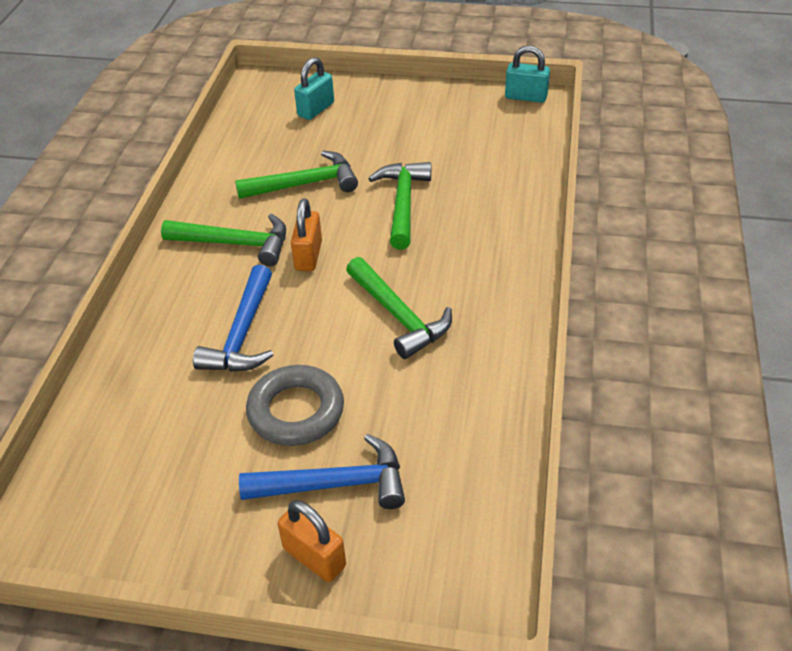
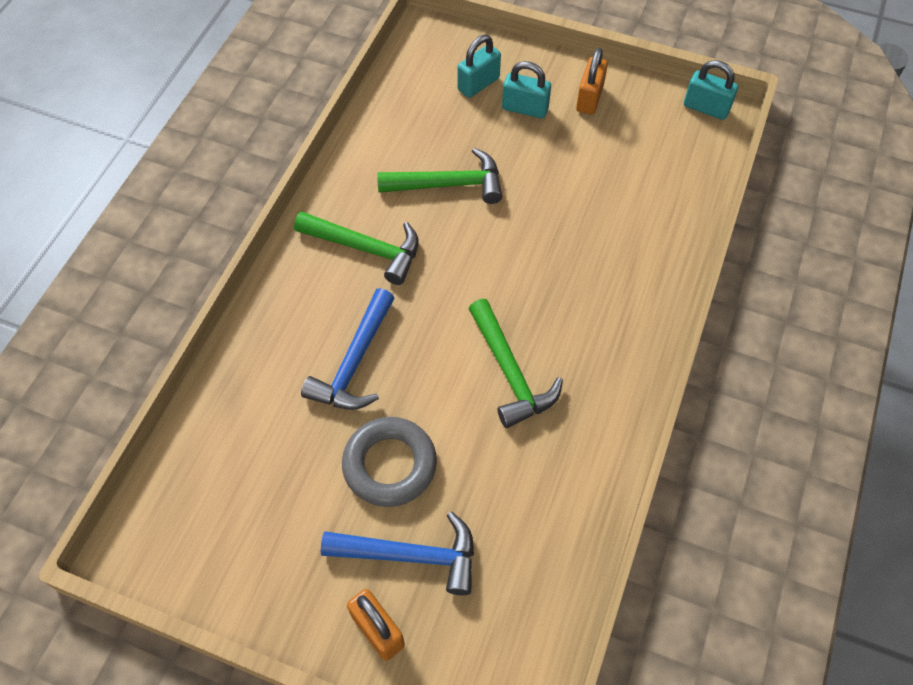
camera: 10 degrees right, 15 degrees up
(308, 256) = (435, 279): orange padlock -> orange padlock (589, 99)
(363, 120) = (525, 108): none -> turquoise padlock
(403, 204) = (543, 230): green hammer -> none

